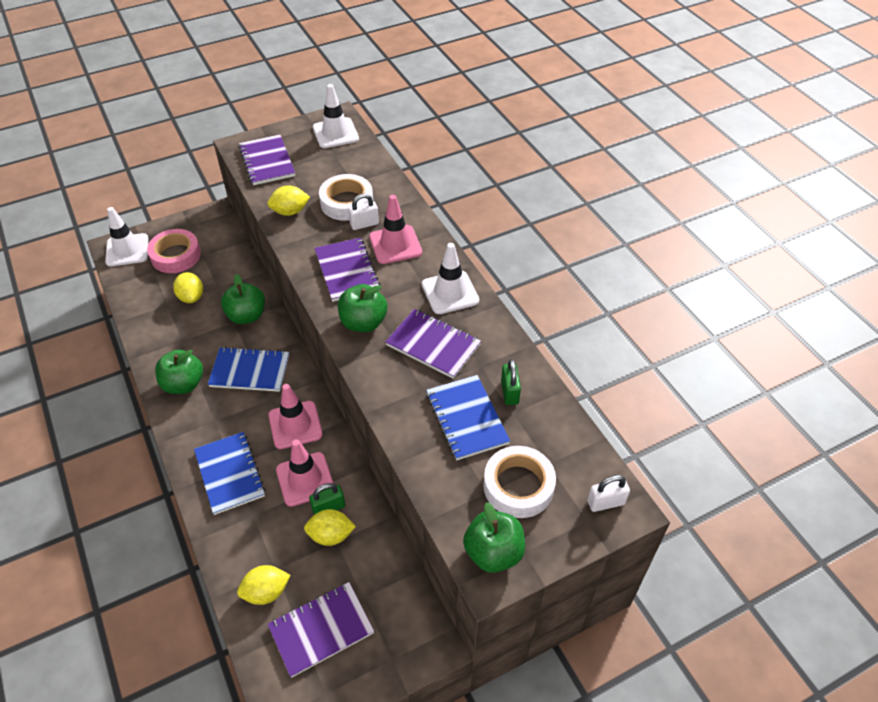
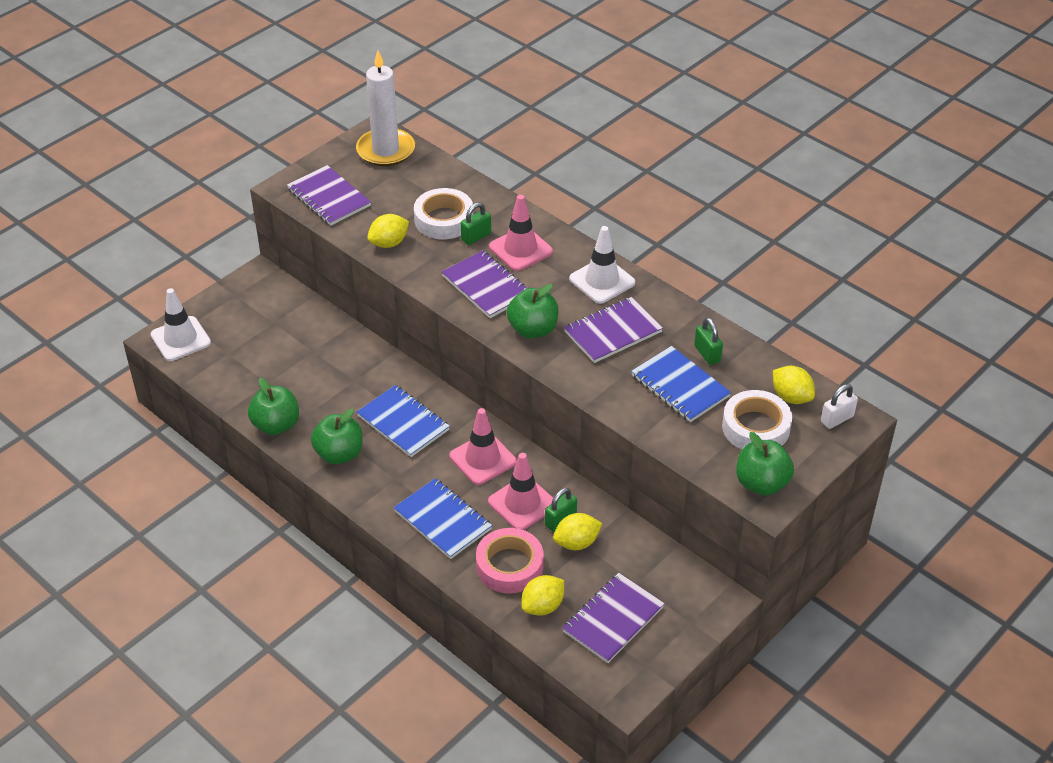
camera: 20 degrees left, 5 degrees down
(176, 255) = (242, 330): pink tape -> pink tape (509, 566)
(191, 297) = (290, 368): yellow lemon -> yellow lemon (791, 397)
(246, 316) = (365, 371): green apple -> green apple (276, 425)
(250, 371) = (403, 423): blue notebook -> blue notebook turned 60 degrees clockwise
(335, 133) = (385, 150): white traffic cone -> white candle
(364, 224) = (476, 237): white padlock -> green padlock
(433, 345) = (613, 332): purple notebook -> purple notebook turned 45 degrees counterclockwise

